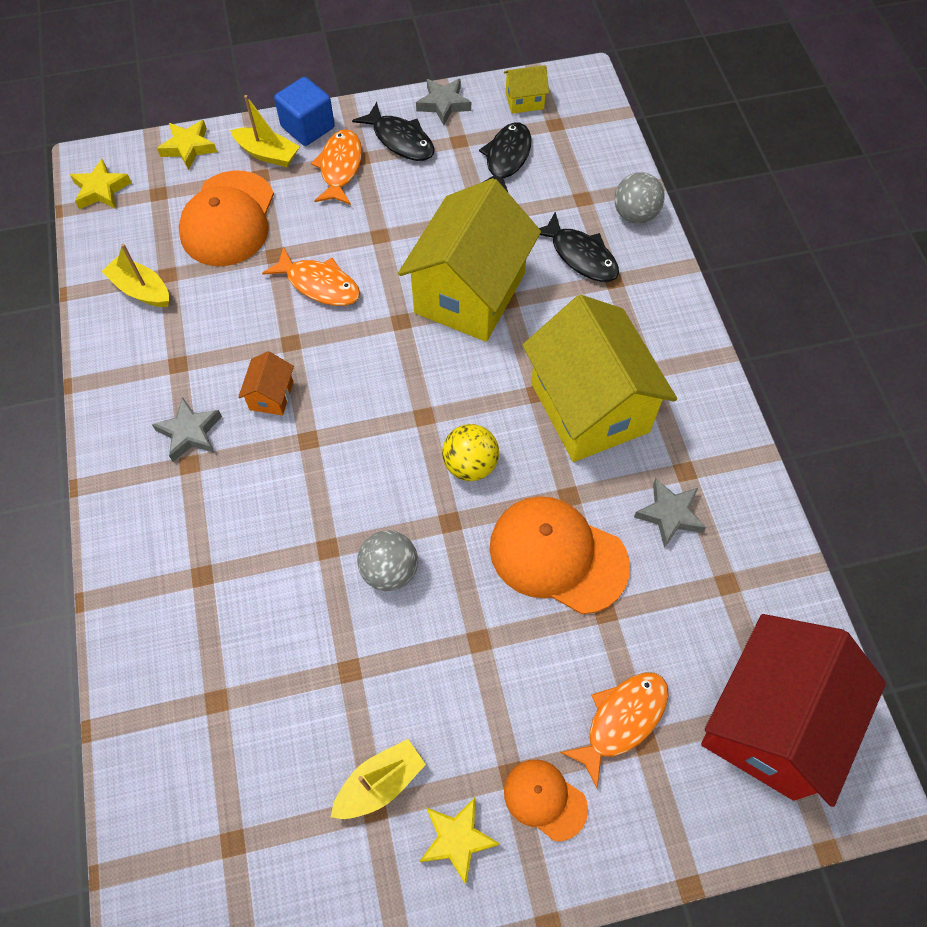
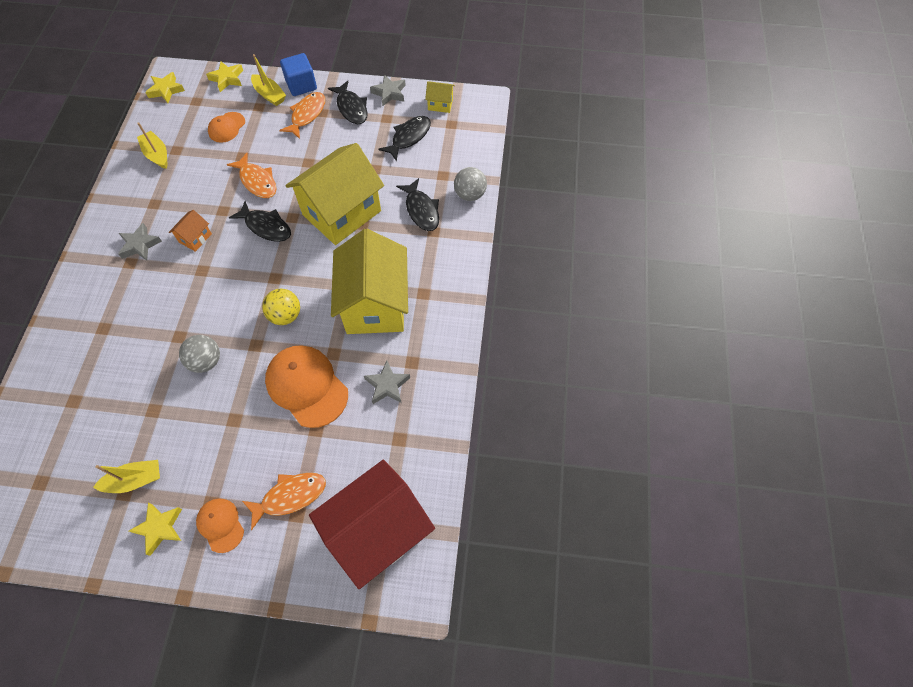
camera: 20 degrees right, 0 degrees up
(228, 219) = (226, 127): orange cap -> orange cap, size x0.55
(370, 346) = (266, 226): none -> black fish

